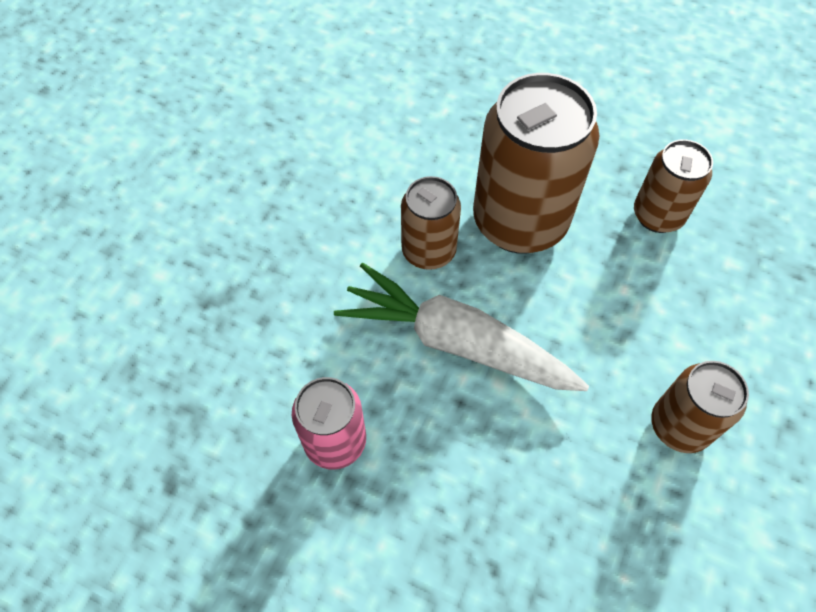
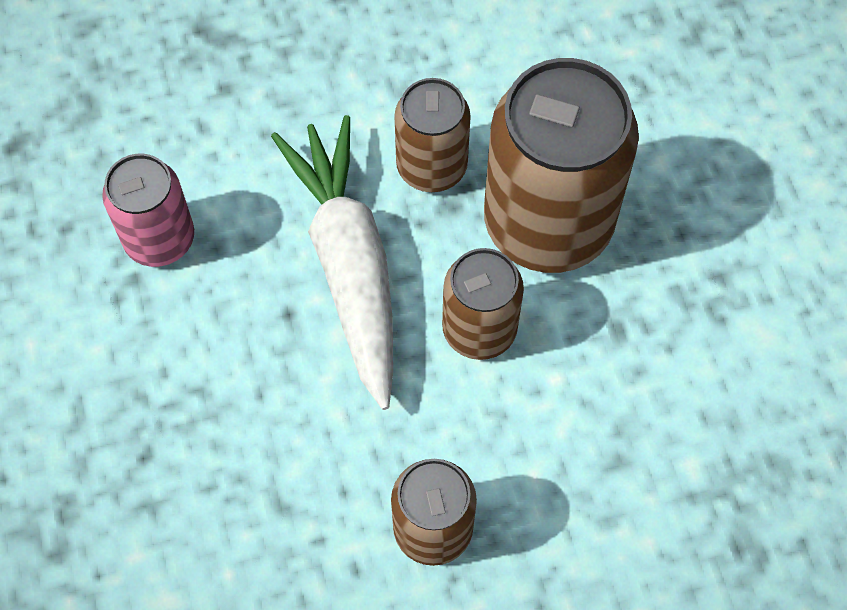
camera: 50 degrees right, 5 degrees up
(657, 215) = (687, 352): brown can -> brown can (479, 329)

